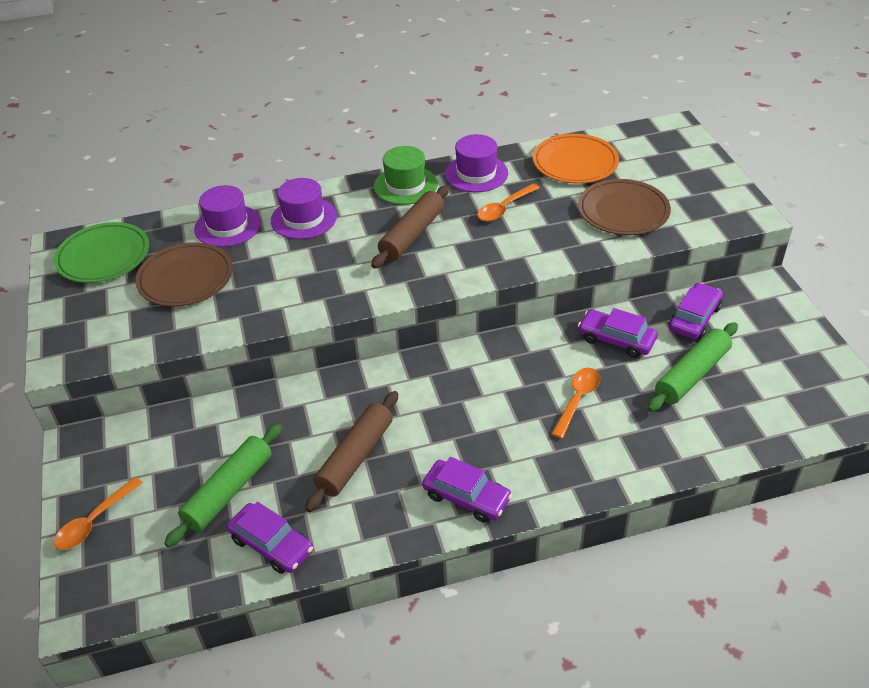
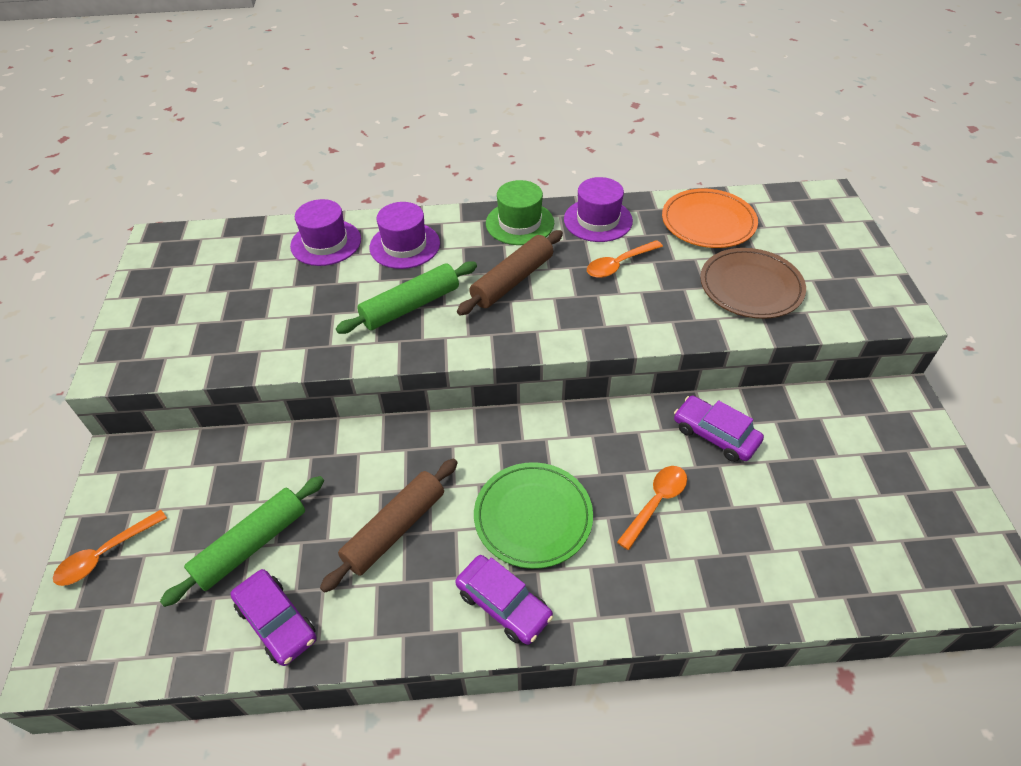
camera: 10 degrees right, 5 degrees up
(103, 256) = (194, 258): green plate -> green plate (533, 517)
(185, 278) = (266, 295): brown plate -> none
(692, 374) = (795, 494): green rolling pin -> green rolling pin (410, 306)
(694, 318) = (810, 423): purple car -> none

